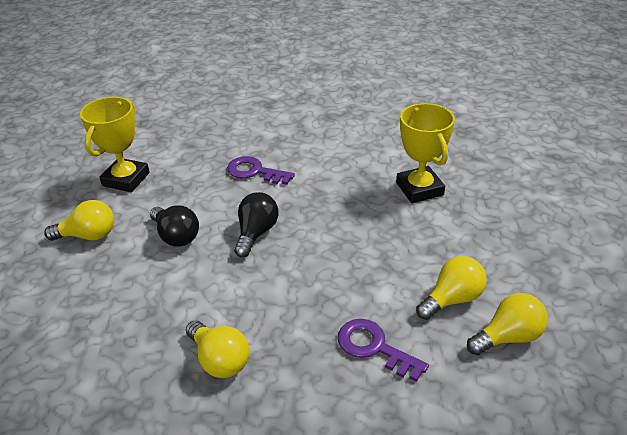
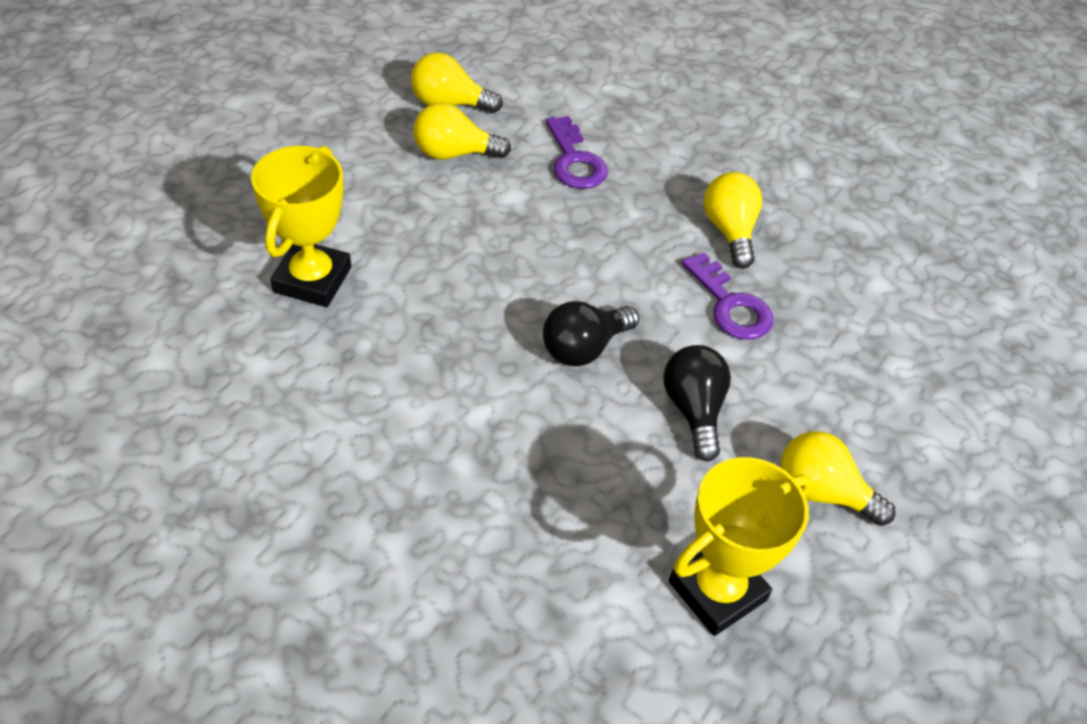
camera: 150 degrees left, 10 degrees up
(254, 171) = (496, 462): purple key -> purple key (730, 305)

